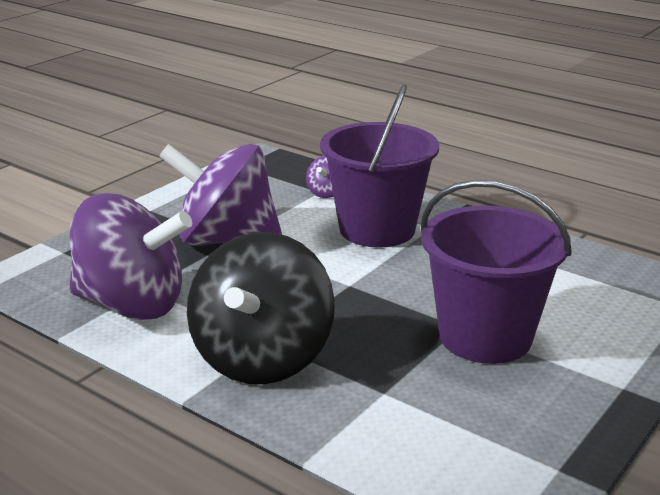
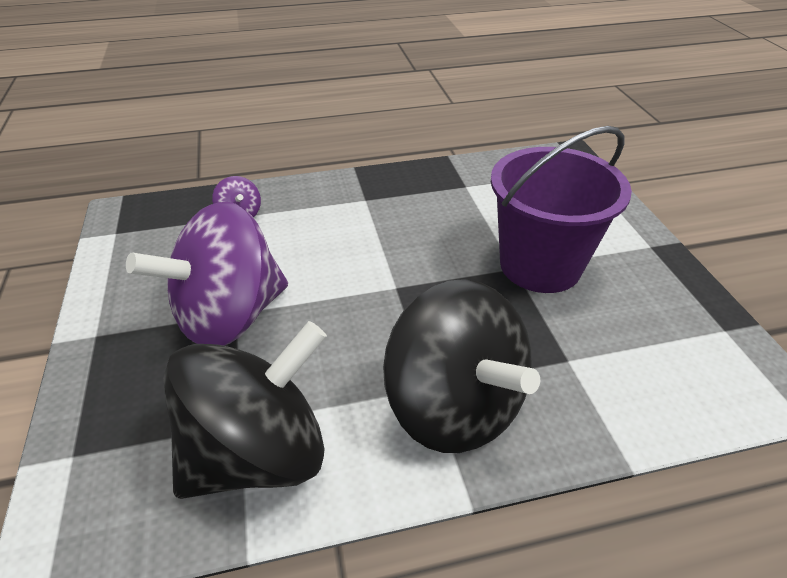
camera: 50 degrees left, 15 degrees up
(132, 305) = (258, 453): purple spinning top -> black spinning top
(377, 229) = (333, 225): purple bucket -> none

